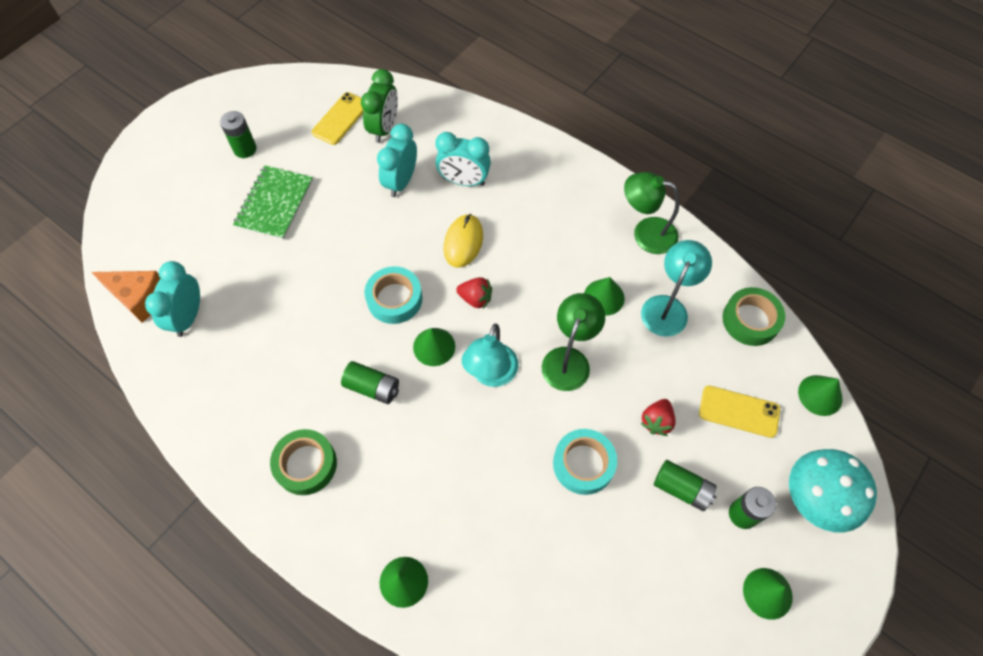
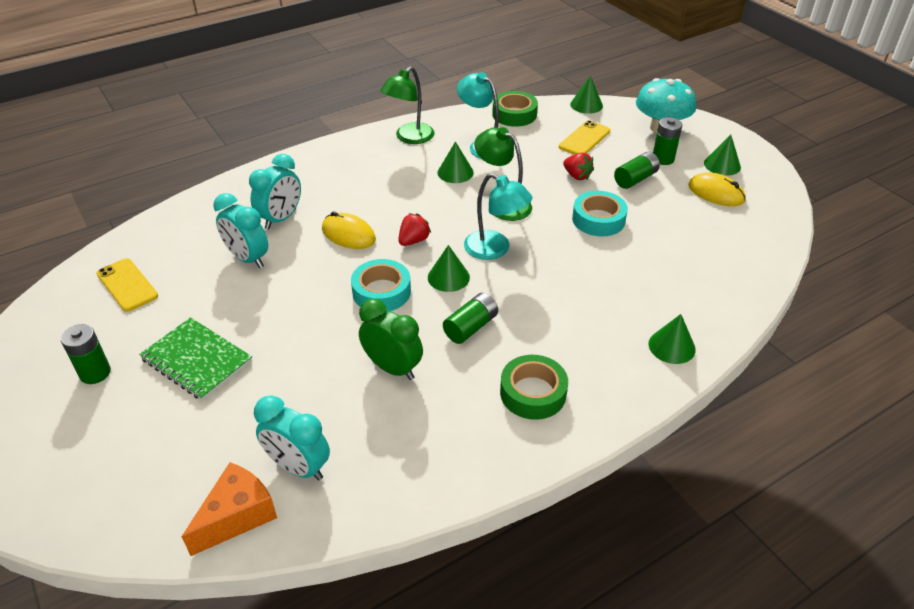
camera: 70 degrees left, 20 degrees down
(384, 128) = (170, 256): green clock -> green clock (392, 368)
(698, 593) = (716, 193): none -> yellow mouse

